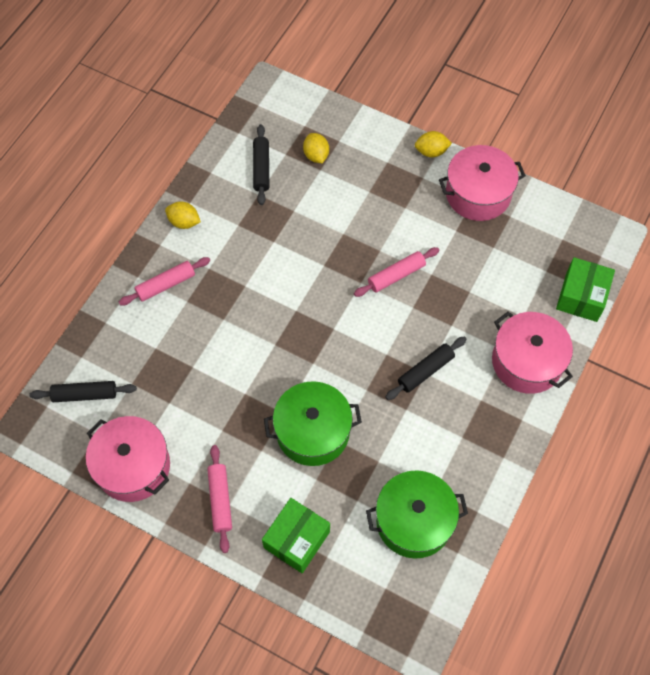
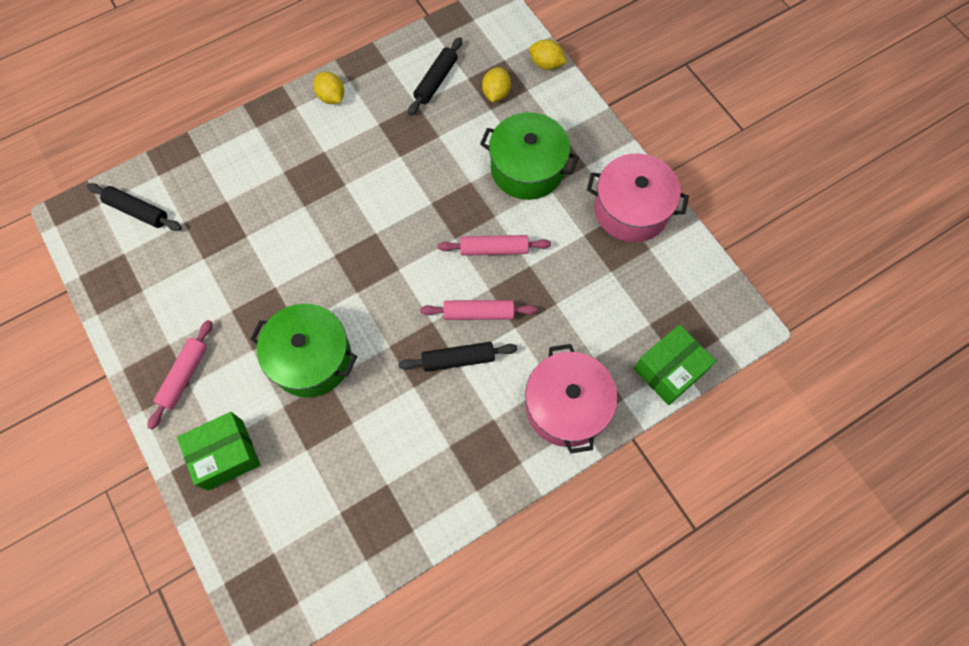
camera: 30 degrees right, 5 degrees up
(133, 466) = (132, 300): pink pot -> none
(166, 285) = (275, 147): pink rolling pin -> pink rolling pin (479, 313)
(414, 521) = (345, 503): green pot -> green pot (527, 168)
(431, 152) = (612, 144): yellow lemon -> yellow lemon (546, 64)

